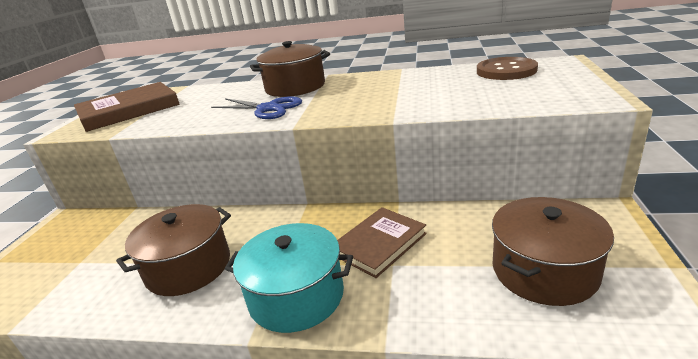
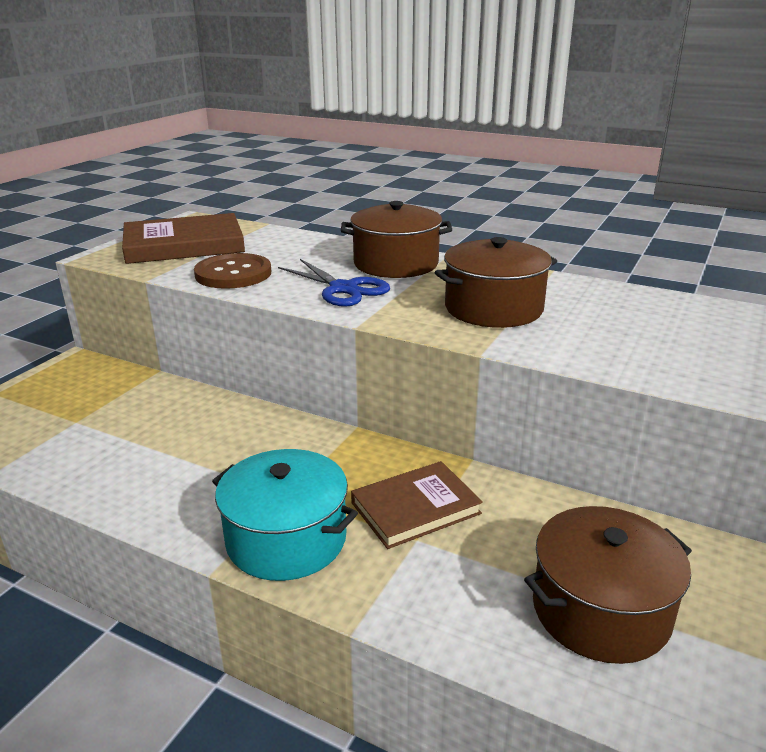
camera: 15 degrees right, 0 degrees up
(188, 267) = (185, 465): brown pot -> brown pot (493, 308)
(506, 71) = (694, 314): brown button -> brown button (233, 274)

